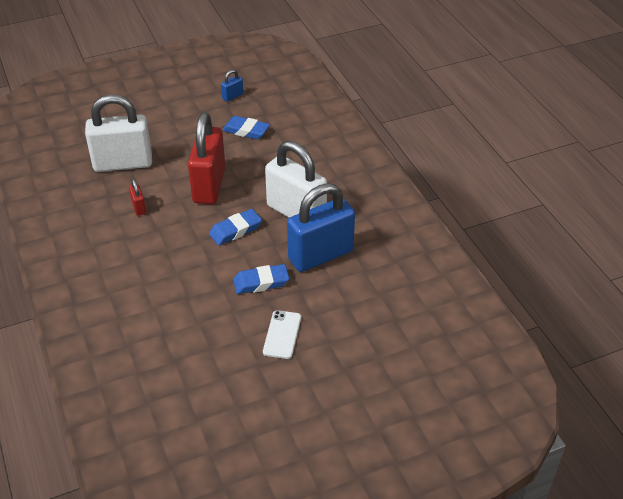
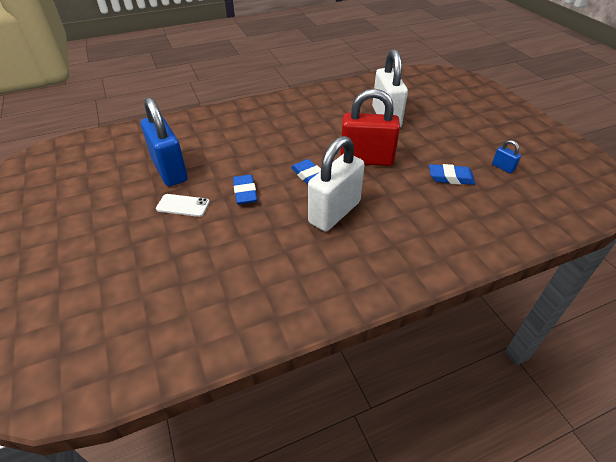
camera: 90 degrees right, 0 degrees up
(138, 207) = (335, 128): red padlock -> none
(246, 131) = (450, 177): blue eraser -> blue eraser turned 75 degrees clockwise
(320, 255) = (275, 229): blue padlock -> blue padlock (169, 170)

